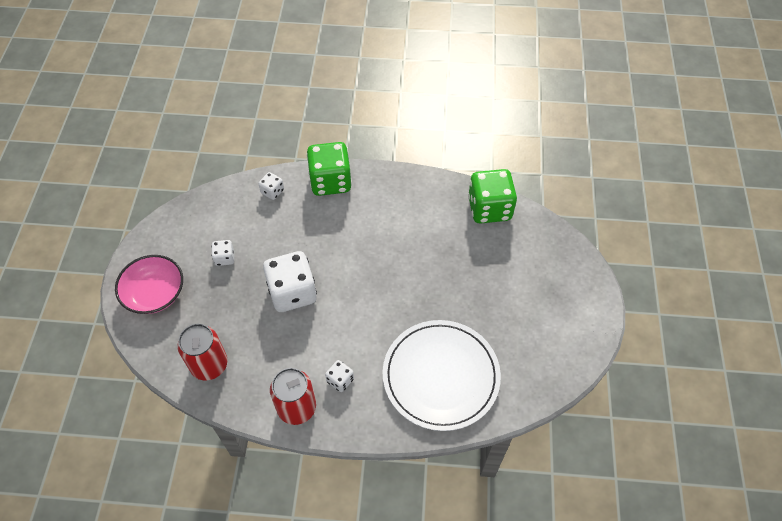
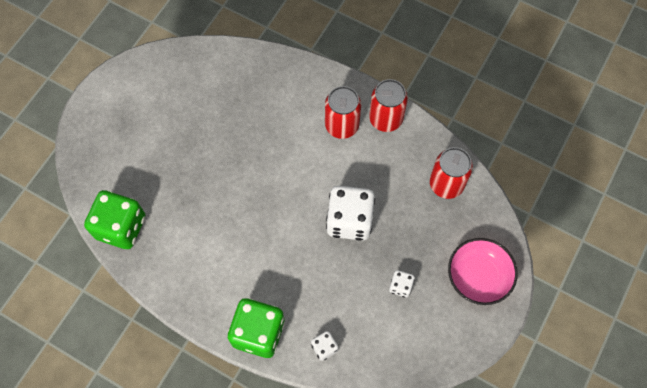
camera: 155 degrees left, 10 degrees up
(340, 380) = (342, 125): white dice -> red can
(441, 376) = (260, 95): white plate -> none

